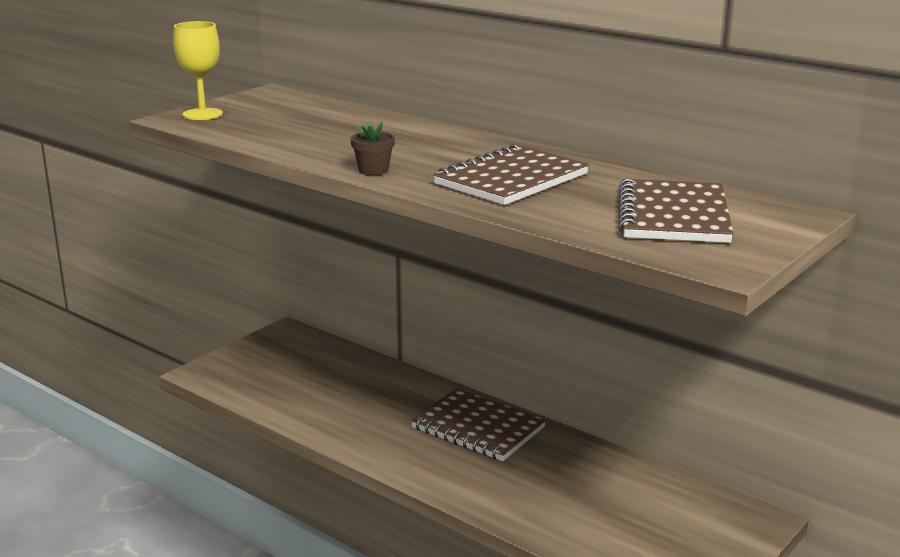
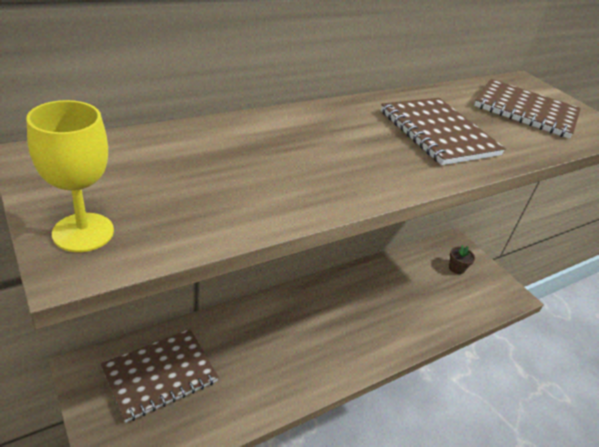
camera: 75 degrees left, 15 degrees up
(373, 170) = (390, 181): brown flower pot -> brown flower pot (456, 268)
(478, 428) = (322, 307): brown notebook -> brown notebook (160, 375)

